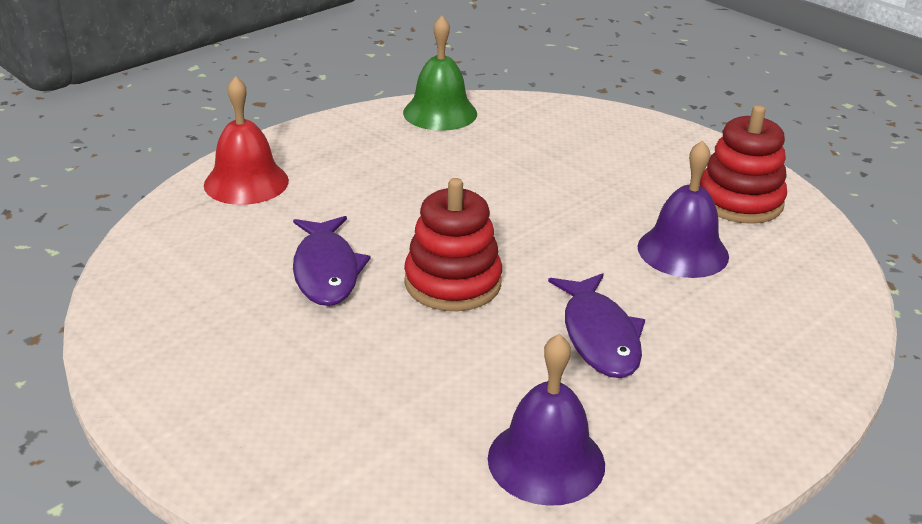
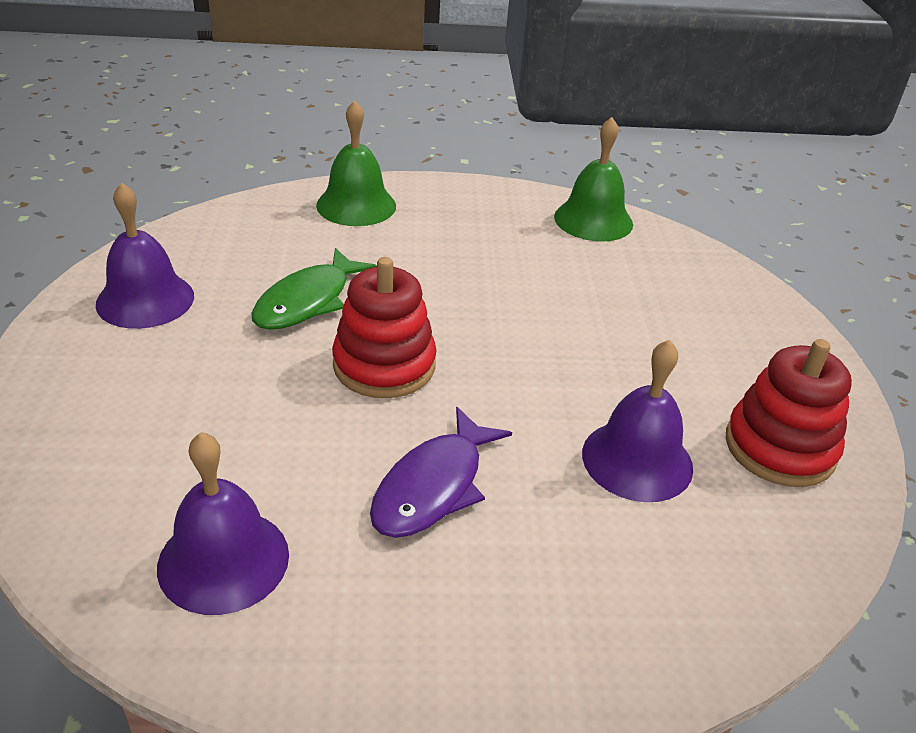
camera: 40 degrees right, 5 degrees up
(189, 341) = (145, 299): none -> purple bell
(246, 182) = (356, 205): red bell -> green bell
(326, 271) = (308, 301): purple fish -> green fish

